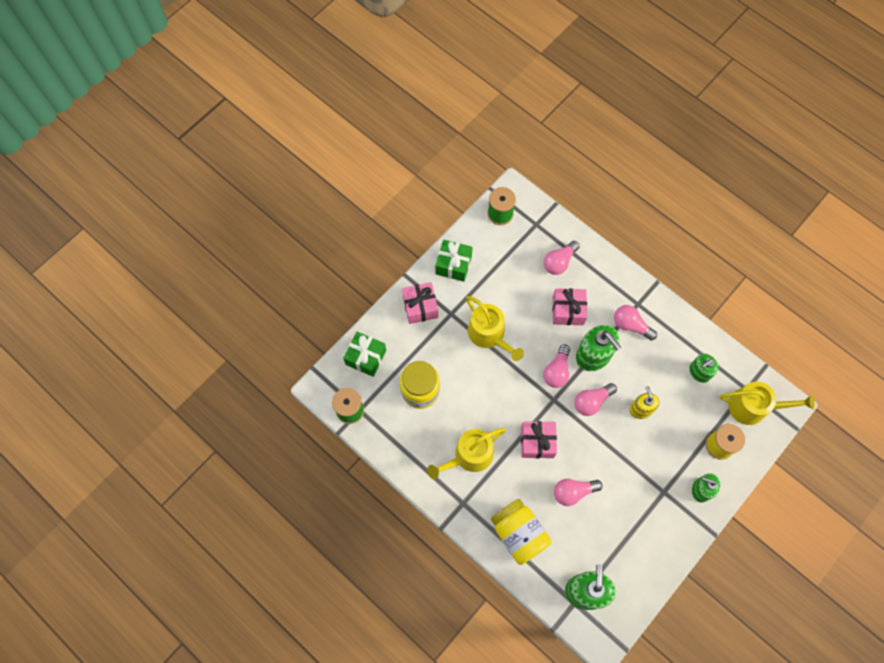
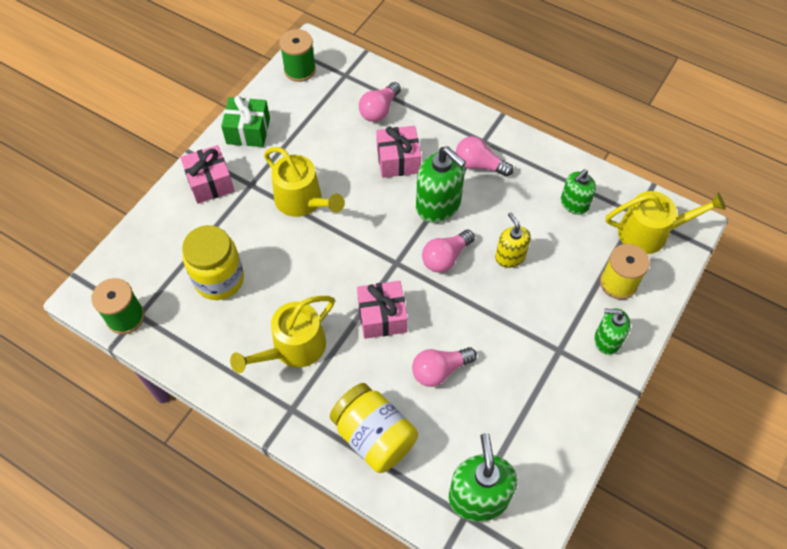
camera: 10 degrees left, 10 degrees down
(366, 357) = (143, 250): green gift -> none
(557, 371) = (395, 229): pink light bulb -> none

